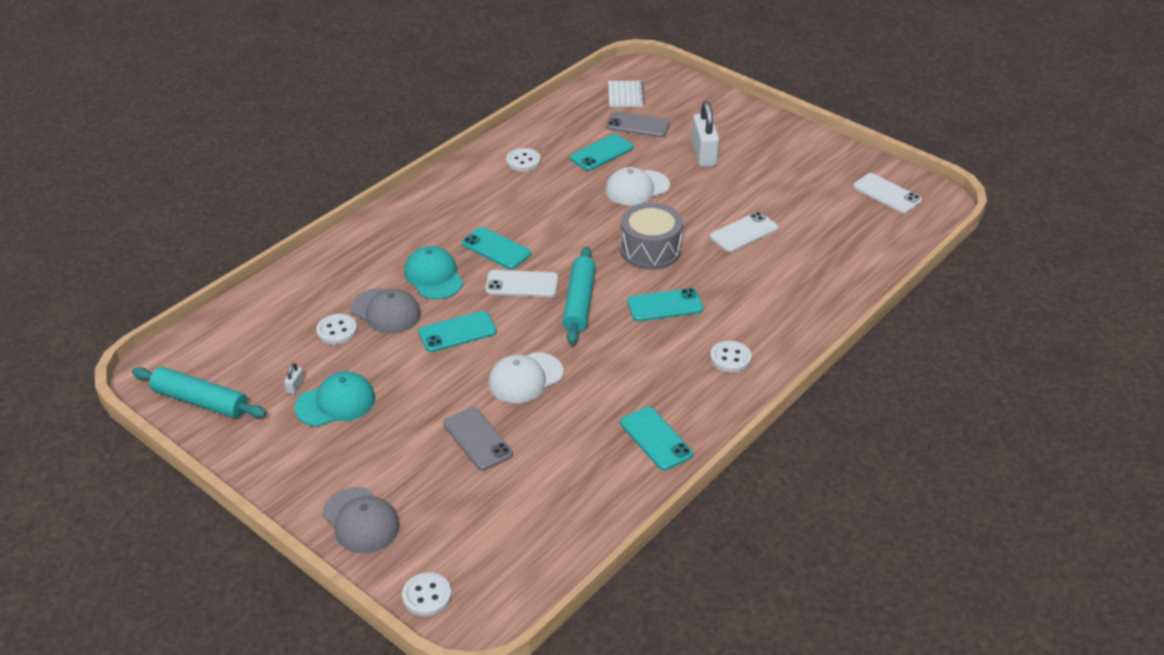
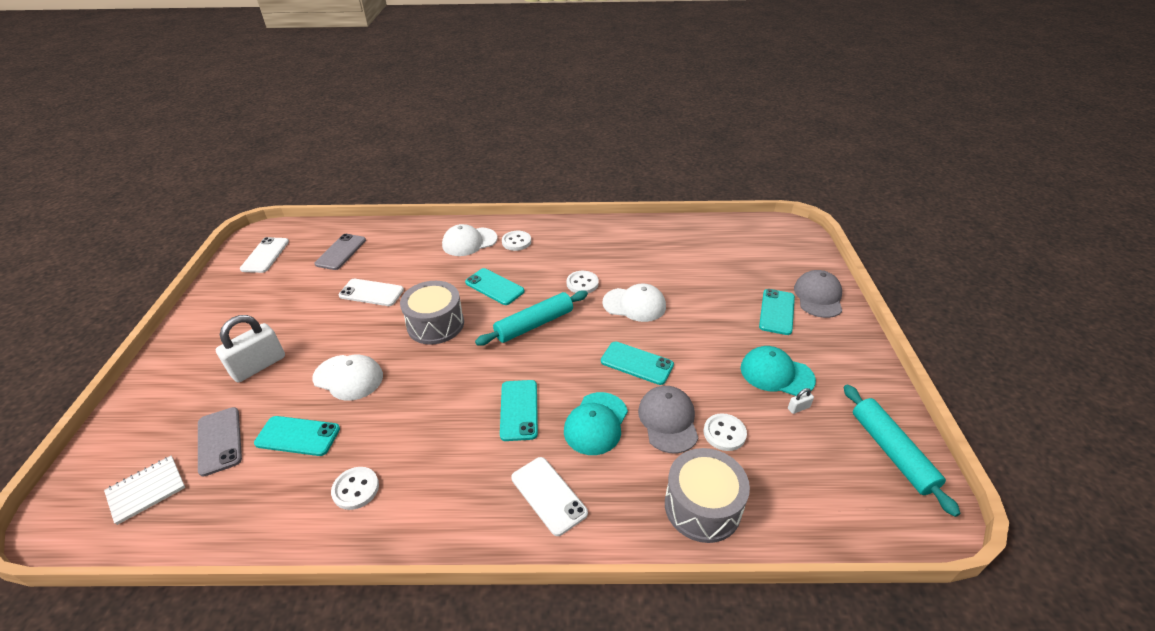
camera: 130 degrees left, 0 degrees up
(311, 282) = (702, 506): none -> grey drum
(427, 596) = (809, 248): white button -> white button (582, 283)
(477, 439) = (705, 293): grey phone -> grey phone (341, 252)
(522, 284) = (547, 365): white phone -> white phone (548, 495)
(656, 439) = (613, 236): turquoise phone -> turquoise phone (777, 312)
(769, 325) = (469, 242): none -> white cap

